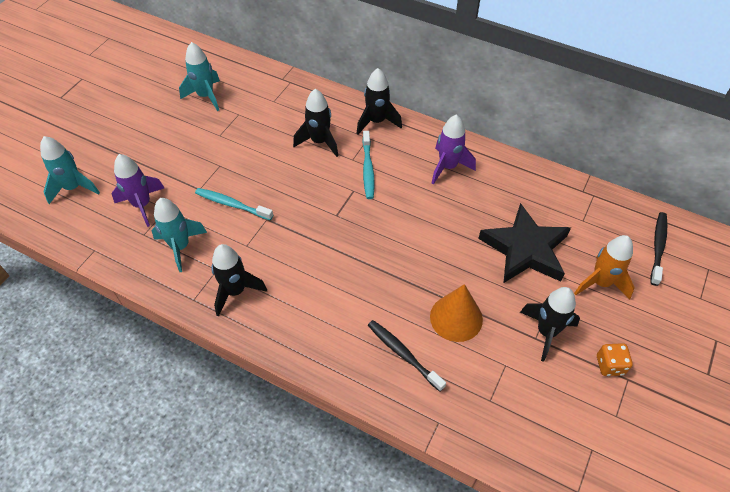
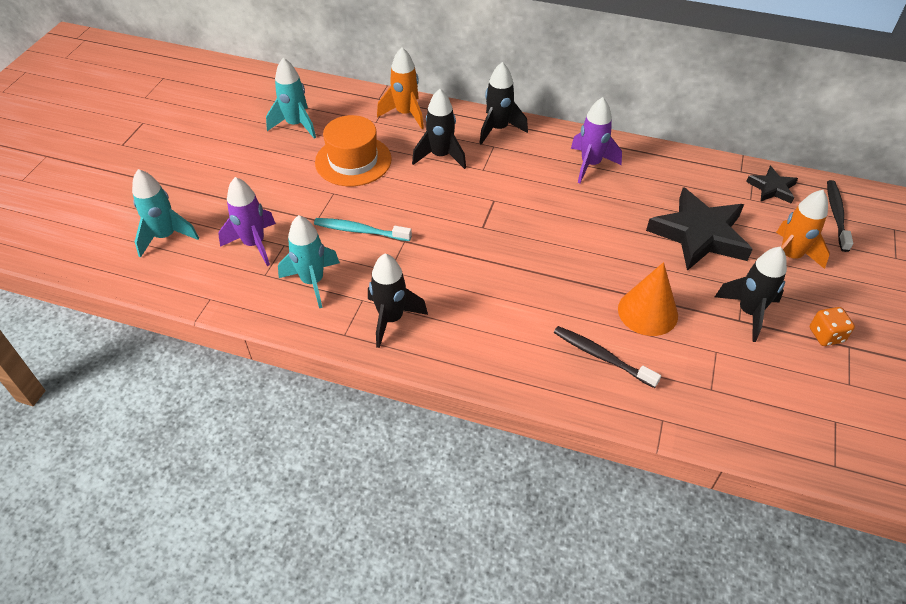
camera: 10 degrees left, 5 degrees down
(244, 137) = (353, 161): none -> orange hat
(301, 97) = (405, 114): none -> orange rocket
(368, 169) = (503, 177): turquoise toothbrush -> none
(606, 212) = (772, 188): none -> black star

